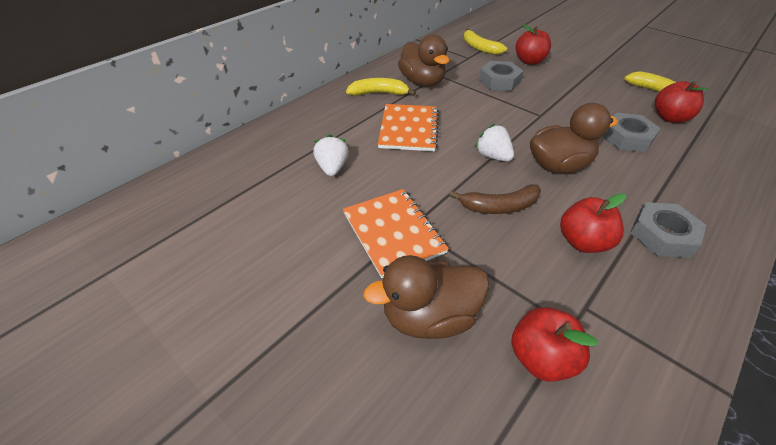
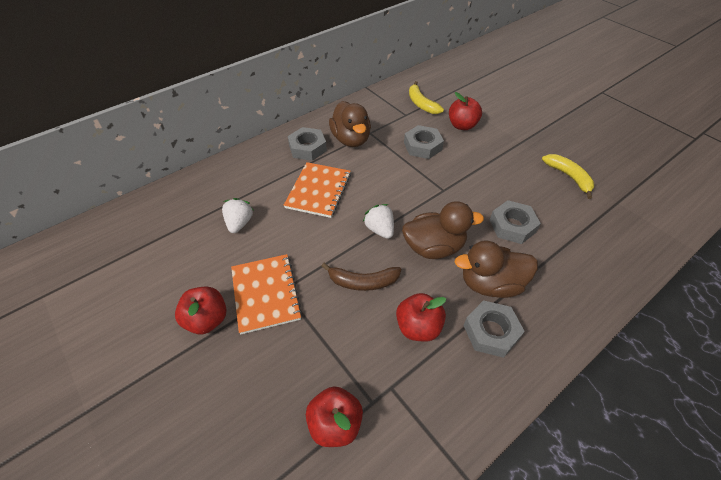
camera: 10 degrees right, 5 degrees up
(379, 93) = (307, 148): yellow banana -> grey nut
(429, 317) = (264, 374): brown duck -> brown duck (490, 284)
(670, 118) = (566, 208): red apple -> red apple (207, 320)

